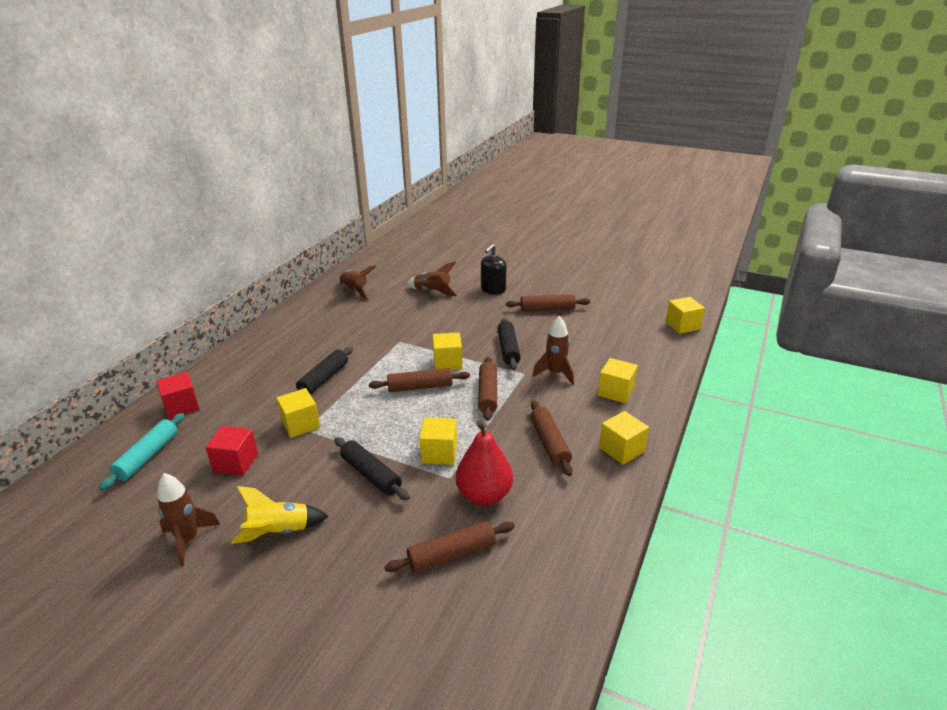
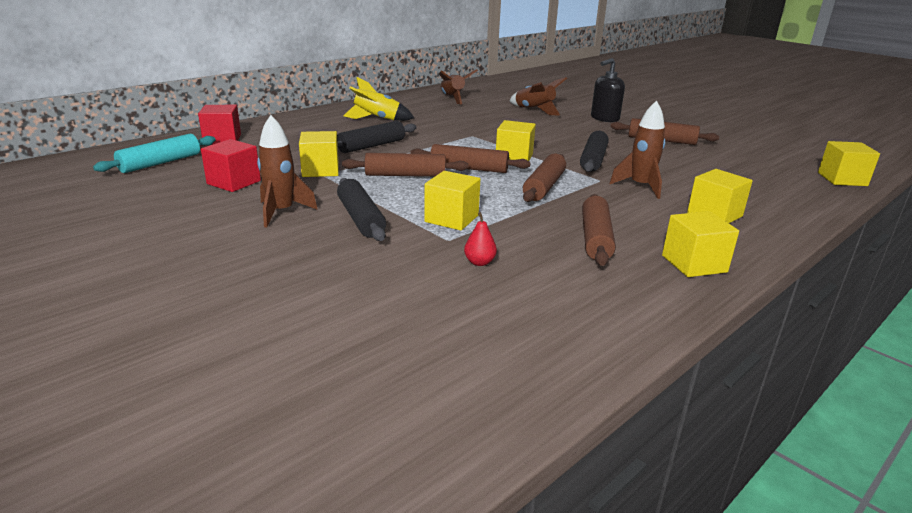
camera: 20 degrees right, 5 degrees down
(188, 539) = (136, 223): brown rocket -> brown rocket (282, 212)
(279, 532) = (226, 238): yellow rocket -> yellow rocket (377, 119)
(451, 554) = (399, 302): brown rolling pin -> brown rolling pin (405, 175)
(484, 495) = (479, 262): red pear -> red pear, size x0.43

